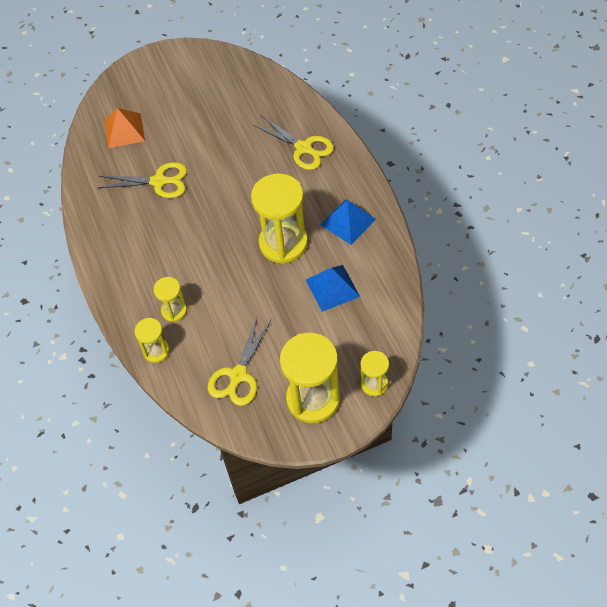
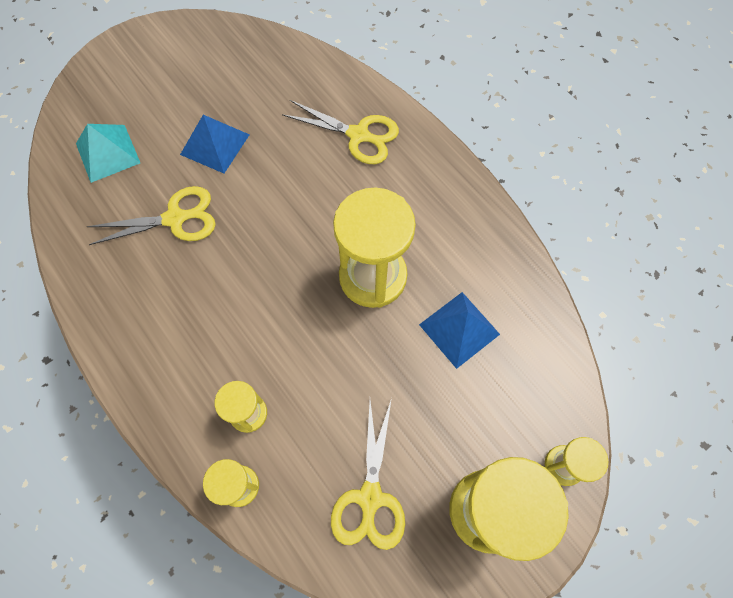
camera: 20 degrees left, 10 degrees up
(124, 130) = (108, 153): orange pyramid -> turquoise pyramid
(348, 221) = (448, 228): blue pyramid -> blue pyramid (215, 144)

